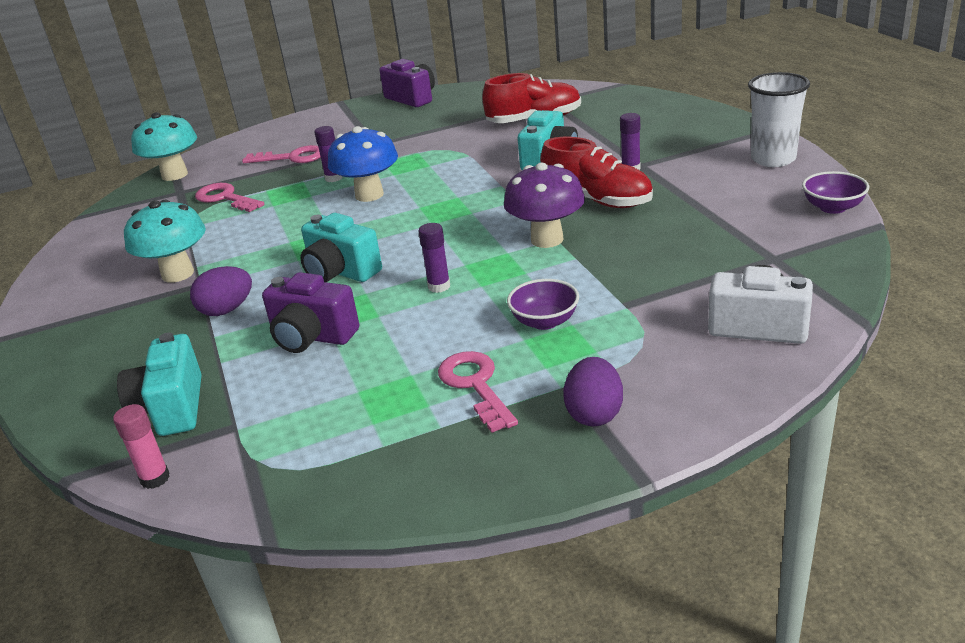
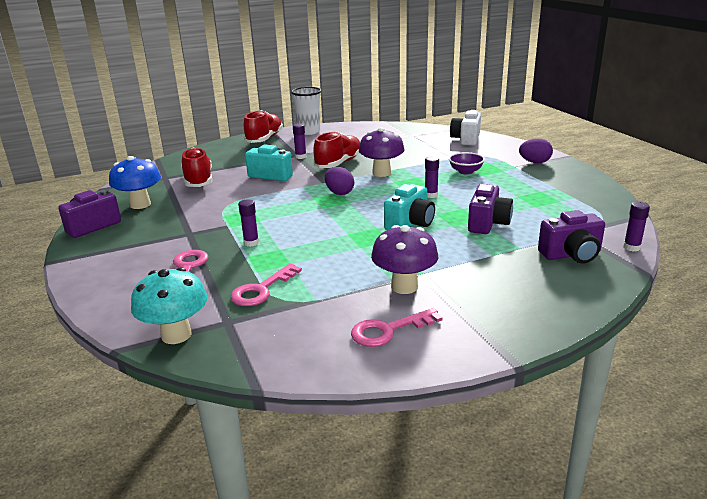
camera: 95 degrees left, 5 degrees down
(155, 478) = (631, 247): pink glue stick -> purple glue stick
(171, 408) = (571, 255): turquoise camera -> purple camera
(178, 274) = (404, 286): turquoise mushroom -> purple mushroom
(227, 310) = (459, 256): purple egg -> purple egg (339, 193)
(369, 195) = (293, 225): blue mushroom -> blue mushroom (140, 204)
(475, 385) = (522, 182): pink key -> pink key (388, 330)
(720, 131) = (264, 139): none -> red shoe
(832, 207) = (367, 125): purple bowl -> none

